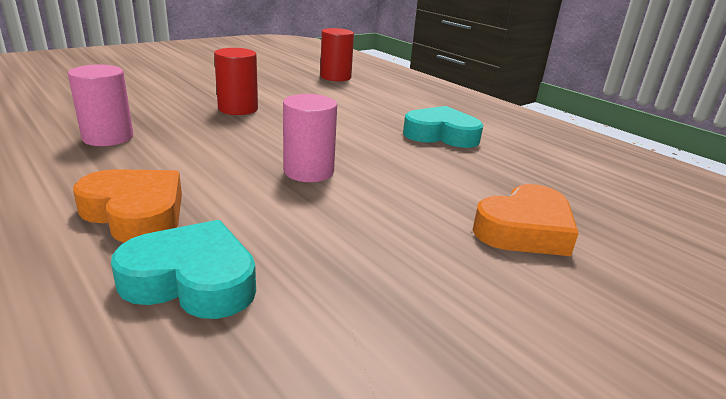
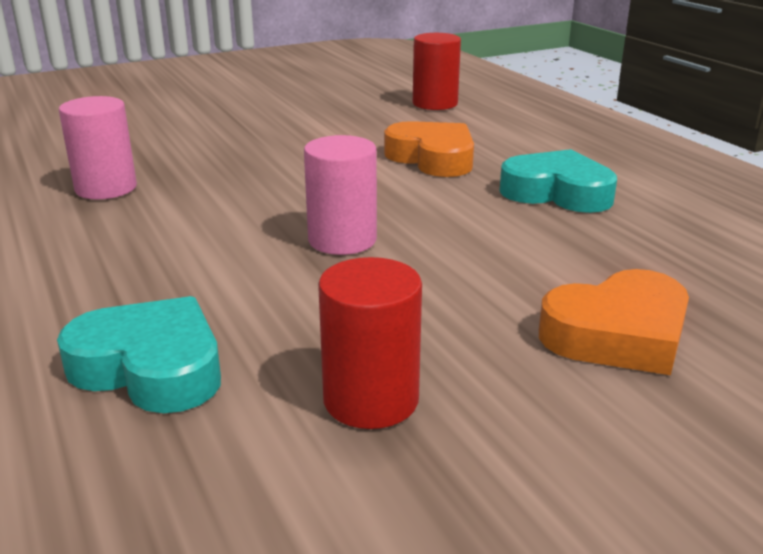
camera: 15 degrees right, 0 degrees up
(136, 213) = (111, 284): orange heart -> orange heart (432, 158)
(238, 109) = (280, 151): red cylinder -> red cylinder (371, 399)

